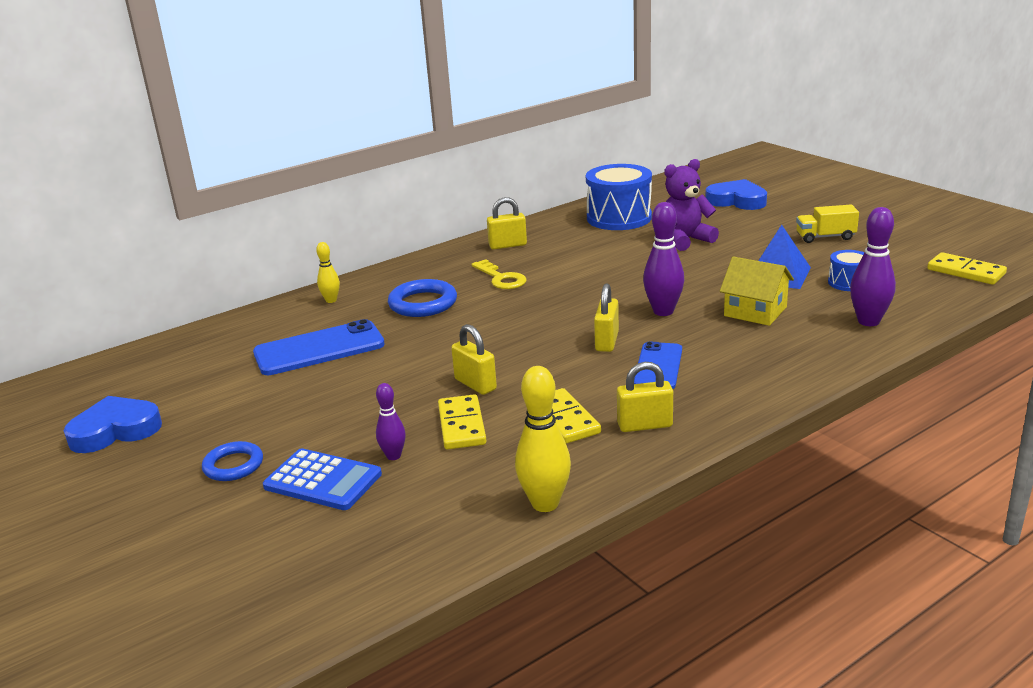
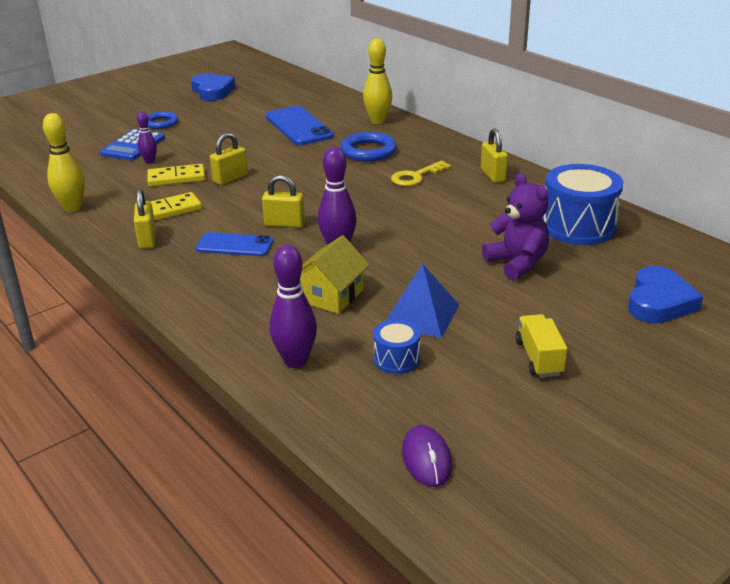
camera: 85 degrees right, 5 degrees up
(331, 300) = (378, 121): yellow bowling pin -> yellow bowling pin, size x1.71
(966, 272) = (426, 459): yellow domino -> purple mouse

